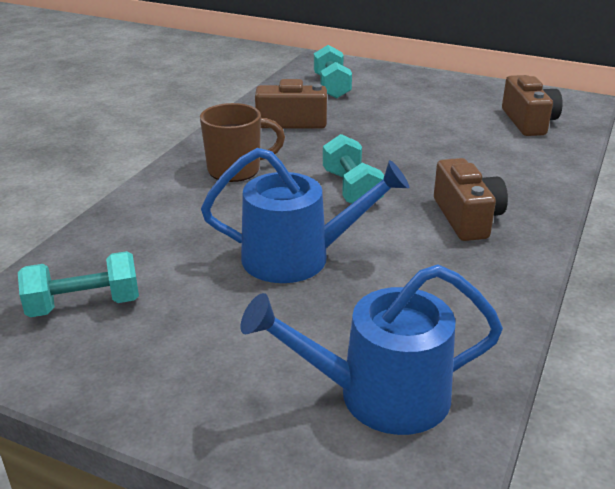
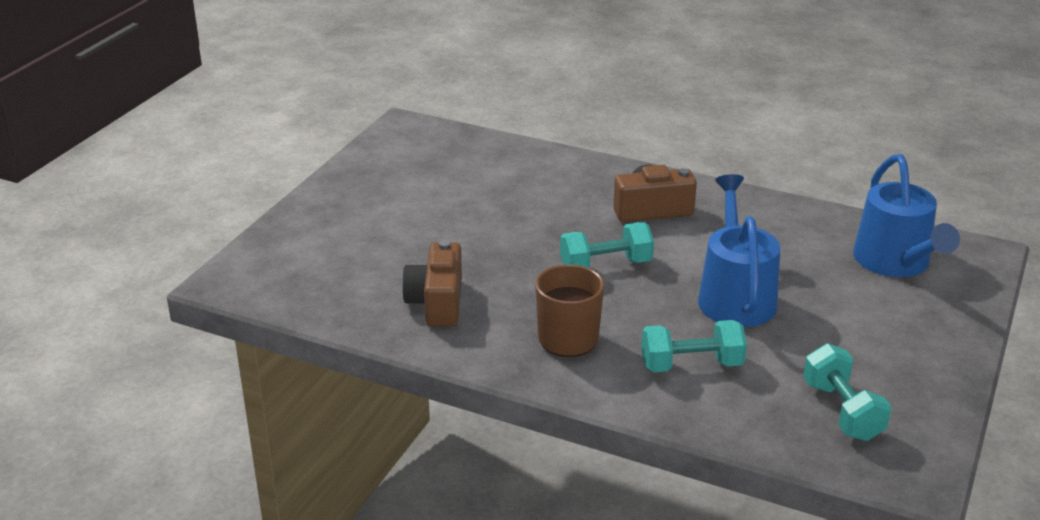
camera: 90 degrees left, 0 degrees up
(331, 87) = (327, 272): turquoise dumbbell -> turquoise dumbbell (691, 365)
(528, 122) = (450, 158): brown camera -> none

